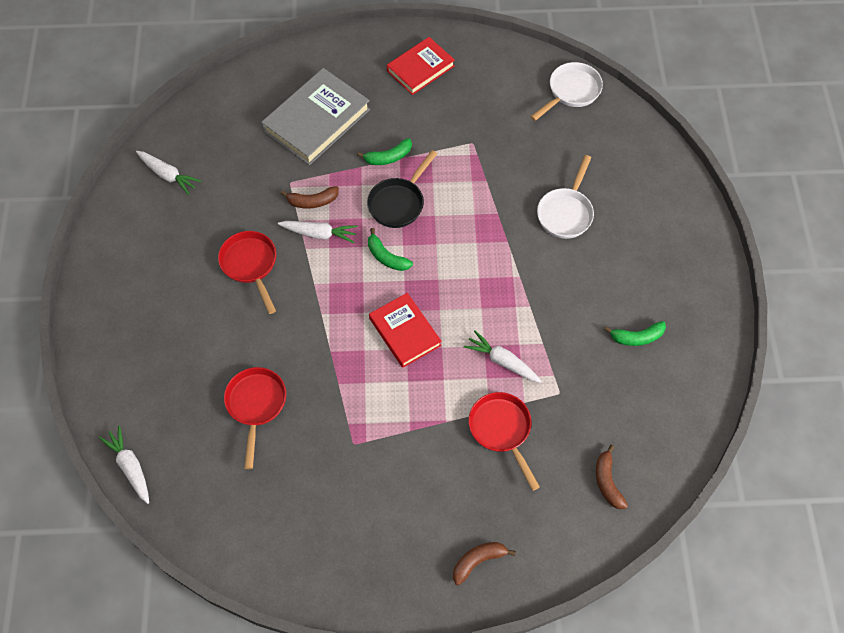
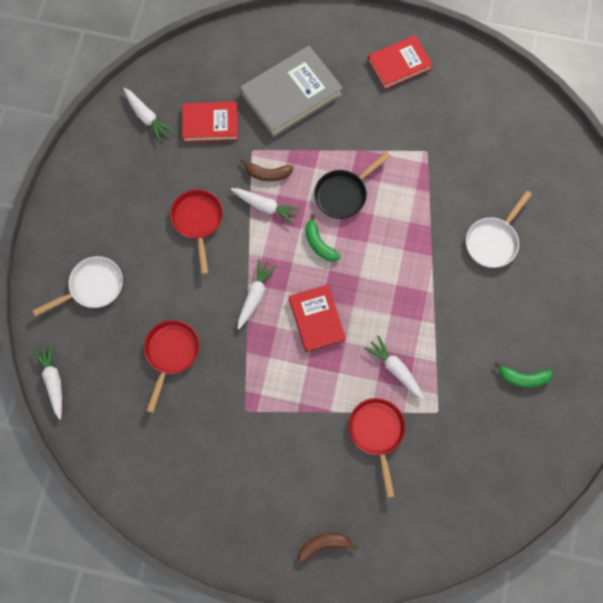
camera: 15 degrees right, 10 degrees up
(238, 167) = (210, 124): none -> red book
(332, 324) = (255, 296): none -> white carrot
(388, 157) = (346, 147): green banana -> none
(571, 92) = (533, 121): white pan -> white pan (92, 287)
(607, 482) = (456, 505): brown banana -> none

